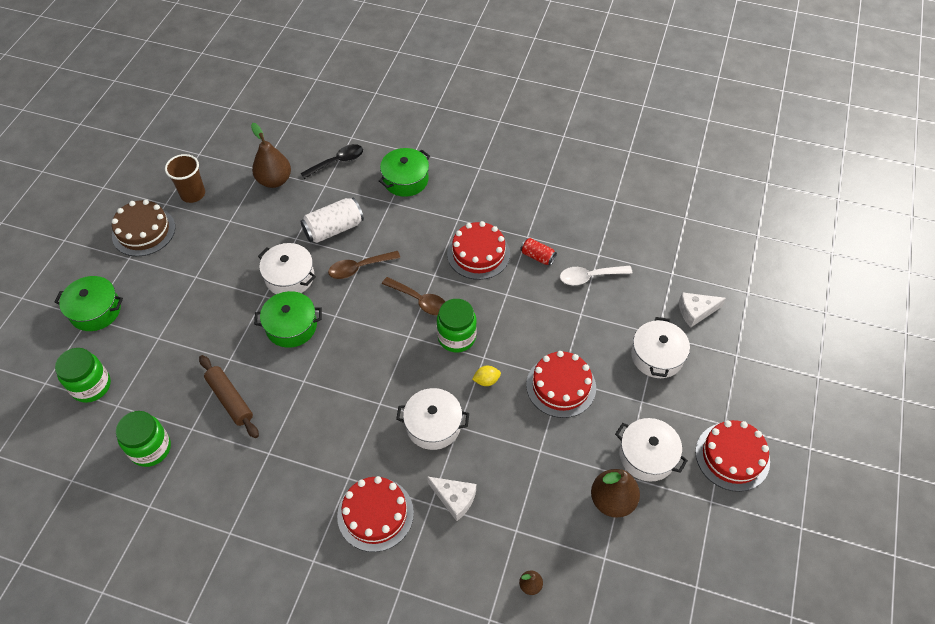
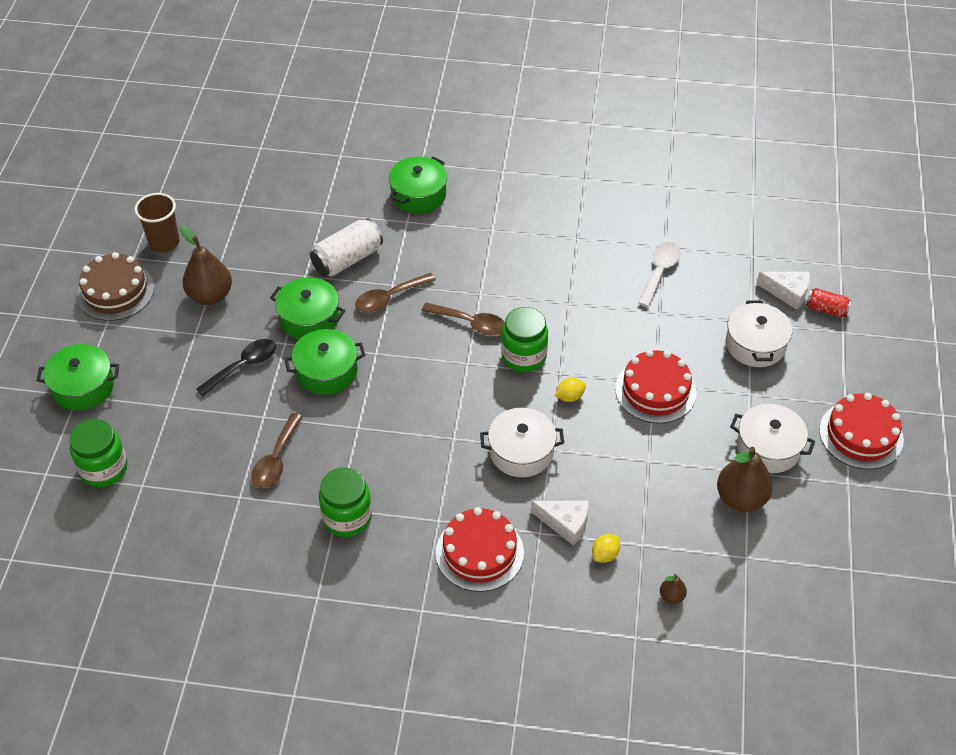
camera: 10 degrees left, 5 degrees down
(150, 448) = (197, 524): green jar -> green jar (347, 517)
(230, 399) = (276, 459): brown rolling pin -> brown spoon
(274, 180) = (260, 215): brown pear -> brown pear (210, 296)
(290, 277) = (309, 318): white pot -> green pot
(337, 162) = (331, 185): black spoon -> black spoon (243, 366)
(478, 253) = (526, 264): red cake -> none
(481, 534) = (605, 554): none -> yellow lemon
(537, 256) = (595, 258): red can -> red can (826, 309)
(589, 277) = (660, 272): white spoon -> white spoon turned 135 degrees clockwise
(696, 311) = (787, 292): white cheese -> white cheese turned 135 degrees counterclockwise

